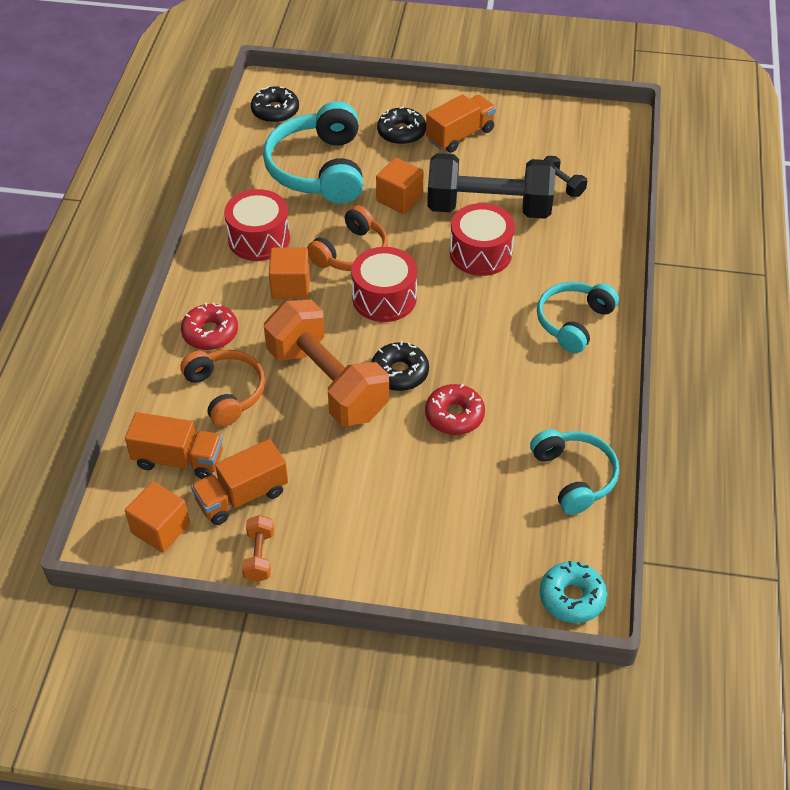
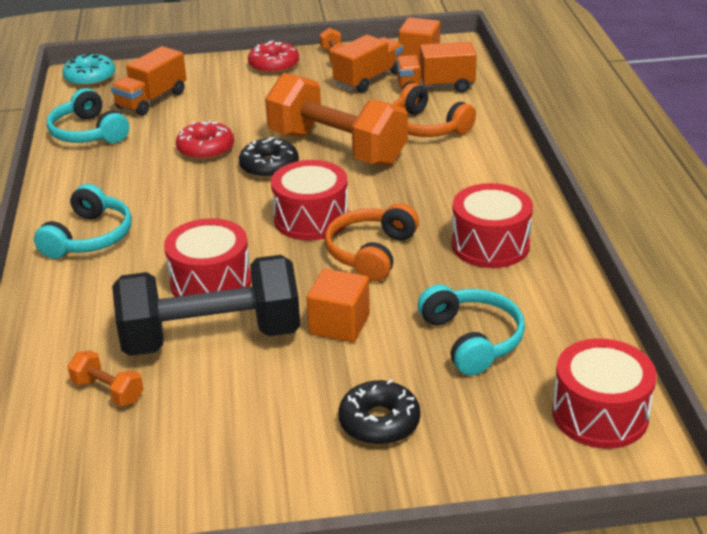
camera: 165 degrees right, 15 degrees down
(210, 333) = (476, 160): red donut -> red donut (274, 65)
(275, 111) = (600, 414): black donut -> red drum
(290, 286) = (421, 210): orange cube -> none
(318, 169) = (472, 339): turquoise headphones -> turquoise headphones, size x0.63
(460, 135) = (283, 438): orange truck -> orange truck (152, 100)
(561, 185) = (108, 391): black dumbbell -> orange dumbbell

